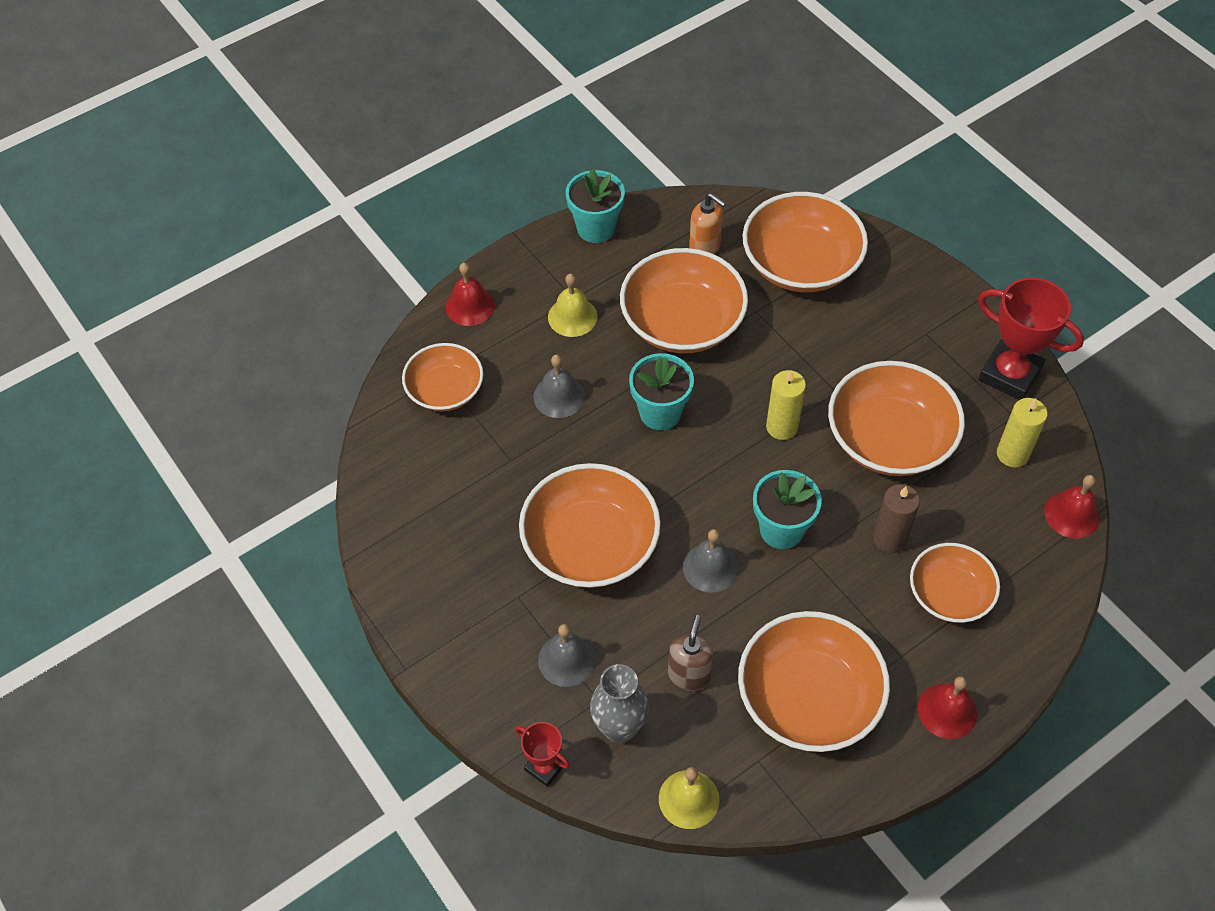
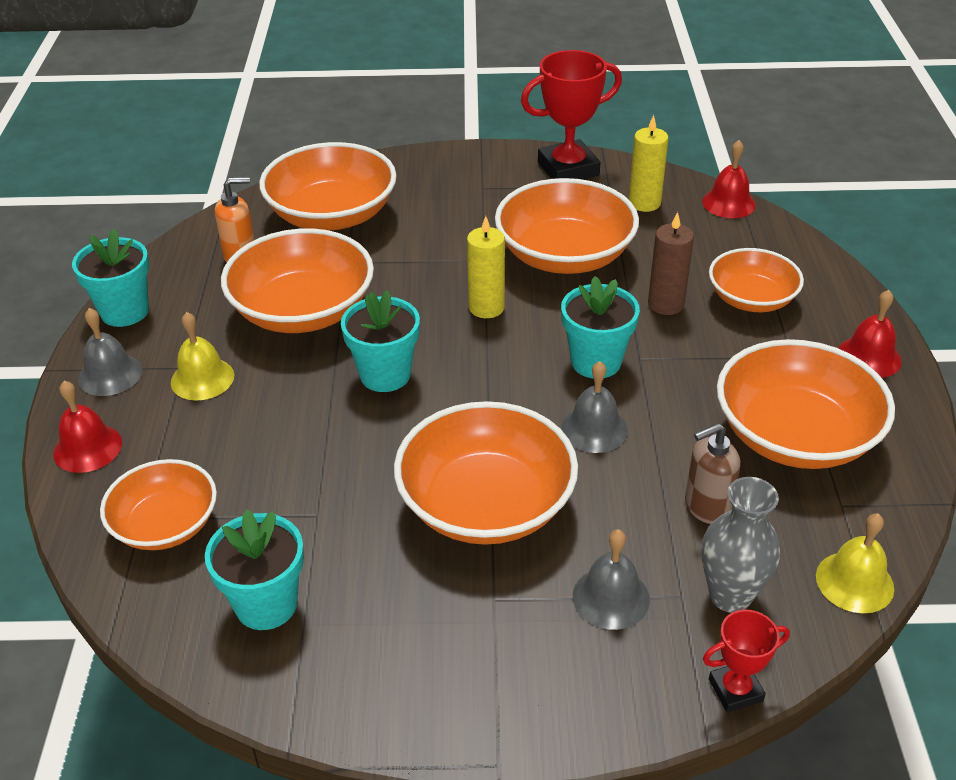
camera: 55 degrees left, 15 degrees down
(428, 482) = (266, 604): none -> turquoise flower pot
(559, 396) = (282, 436): grey bell -> grey bell (110, 374)
(689, 675) = (706, 507): brown soap dispenser -> brown soap dispenser turned 75 degrees counterclockwise

